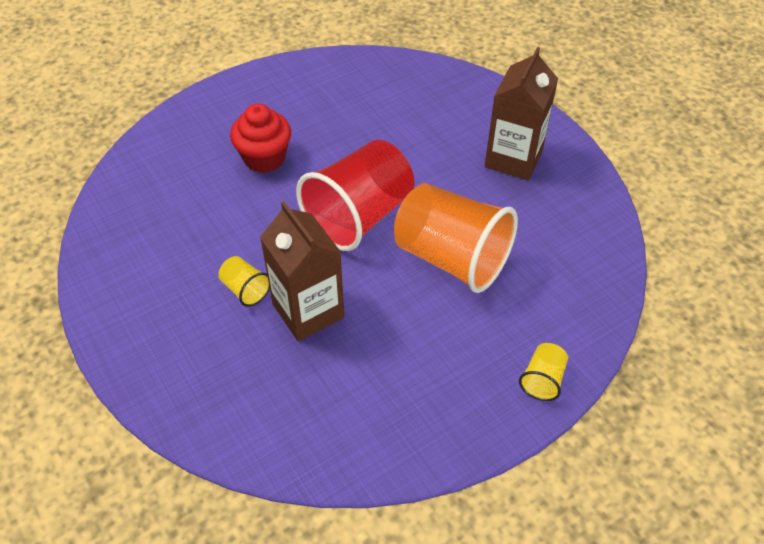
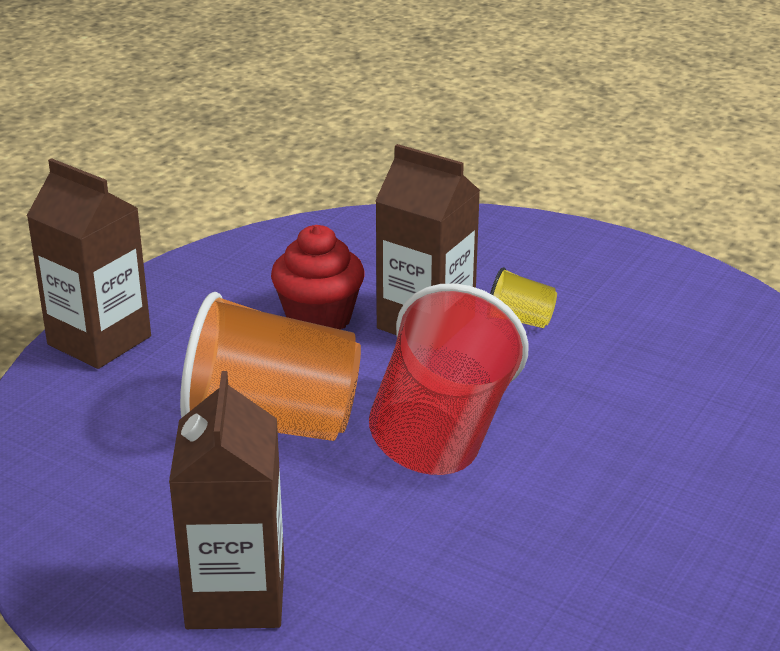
camera: 155 degrees right, 20 degrees down
(264, 158) = (658, 464): red cupcake -> red cupcake (319, 318)
(542, 380) = (99, 340): yellow cup -> brown carton

